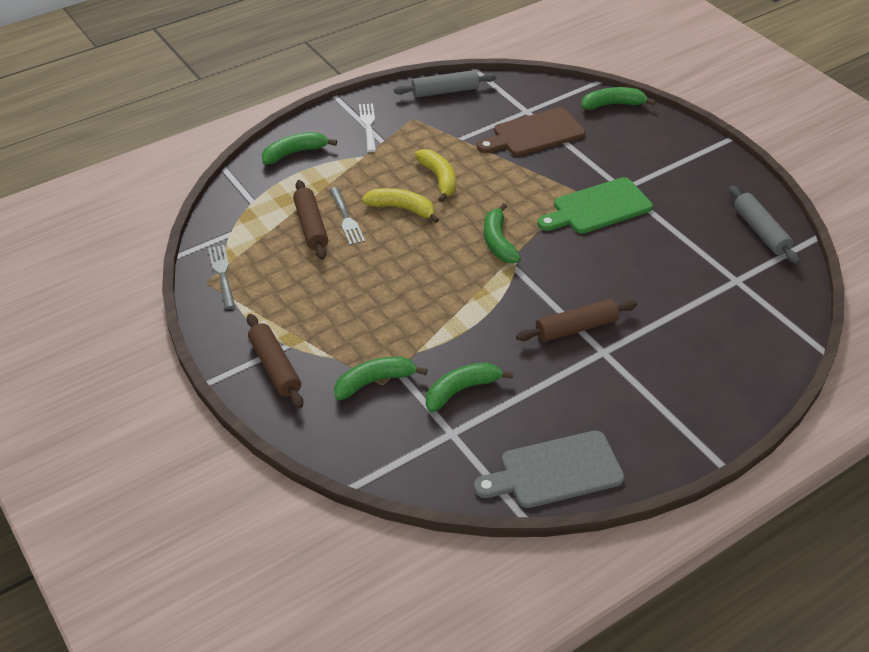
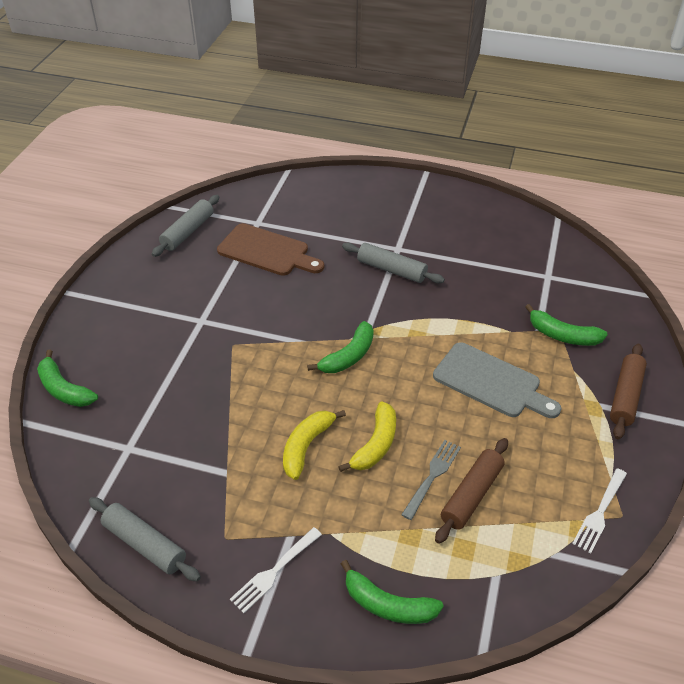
camera: 130 degrees left, 0 degrees up
(222, 274) = (600, 512): grey fork -> white fork
(402, 209) = (375, 444): yellow banana -> yellow banana turned 135 degrees counterclockwise
(461, 390) = (512, 291): green banana -> none
(534, 134) = (167, 419): brown cutting board -> brown cutting board (267, 251)
(555, 471) = (513, 224): grey cutting board -> grey cutting board (491, 382)
(576, 328) = (391, 270): brown rolling pin -> grey rolling pin
(598, 208) = (243, 322): green cutting board -> none

